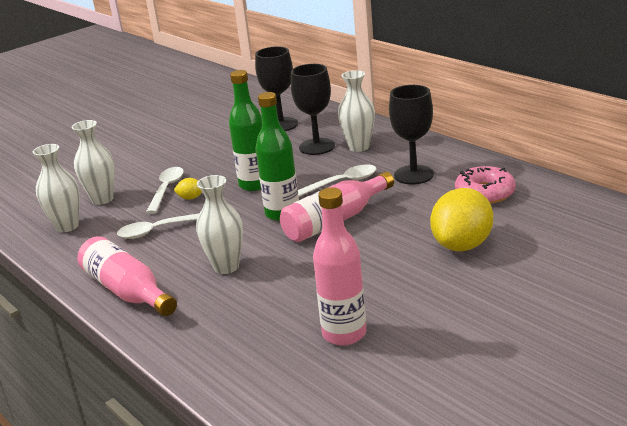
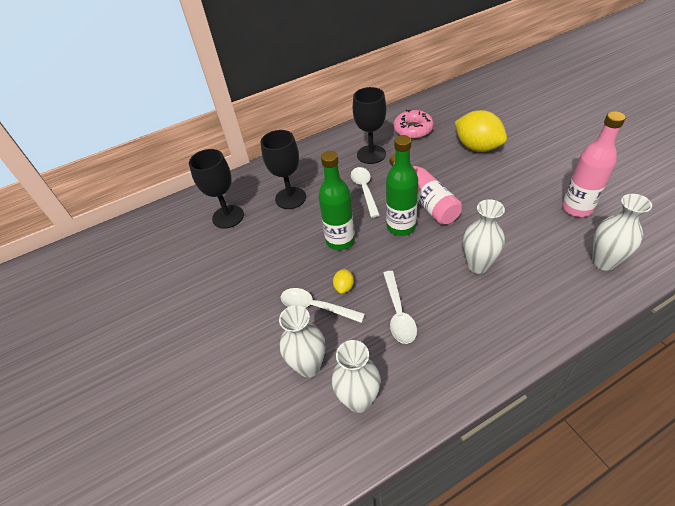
camera: 75 degrees left, 20 degrees up
(127, 291) = (505, 336): pink bottle -> none
(359, 147) = (307, 175): white vase -> white vase (603, 262)

